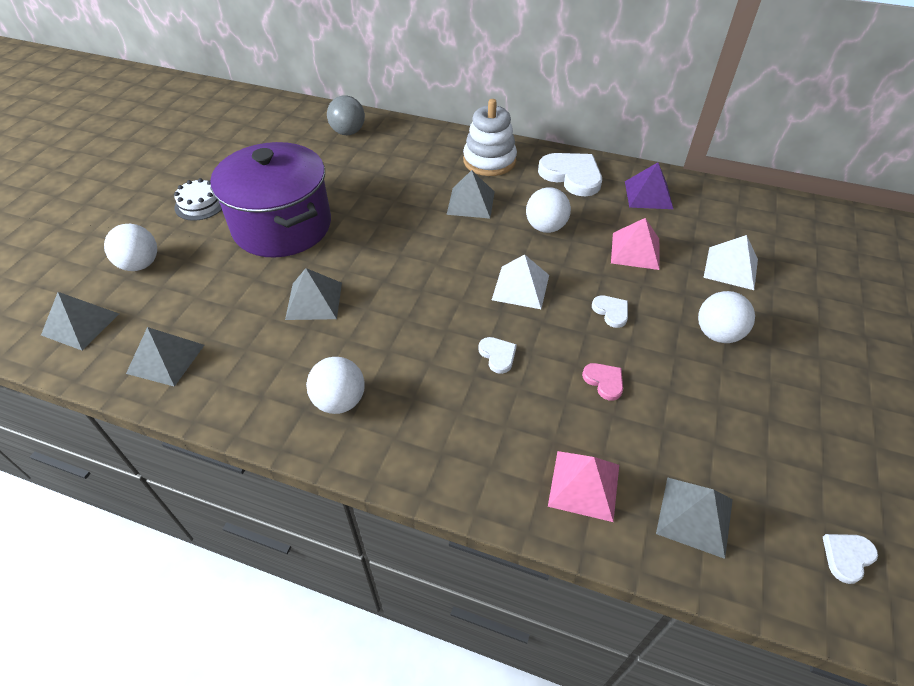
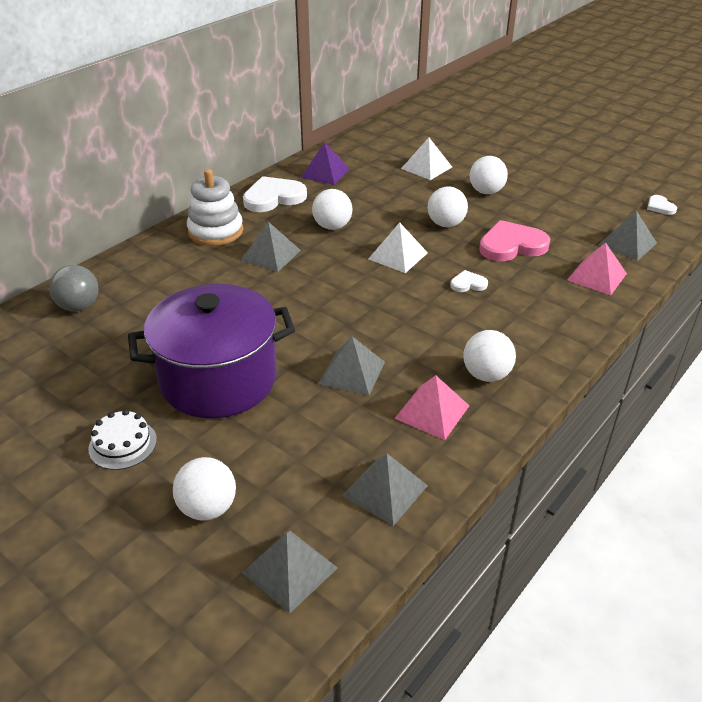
camera: 70 degrees left, 10 degrees down
(604, 381) = (511, 245): pink heart -> pink heart, size x2.04
(611, 312) = (446, 224): white heart -> white ball
(635, 250) = (386, 196): pink pyramid -> pink pyramid (432, 412)

